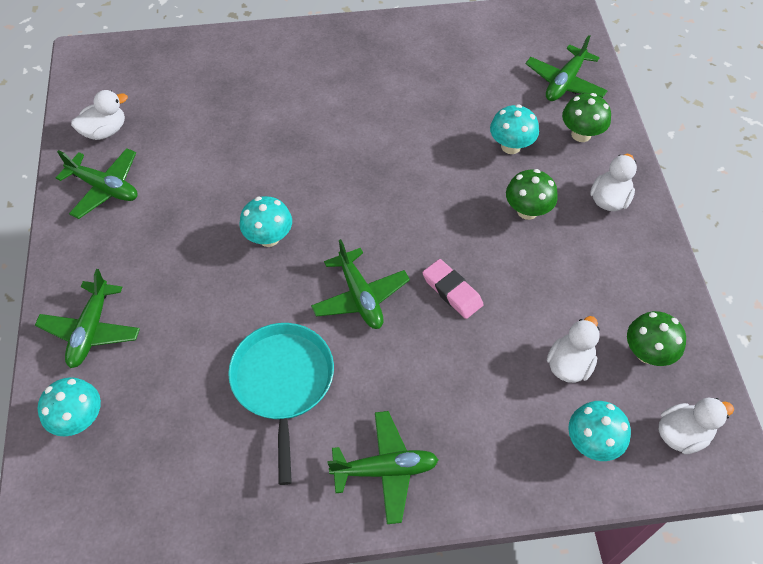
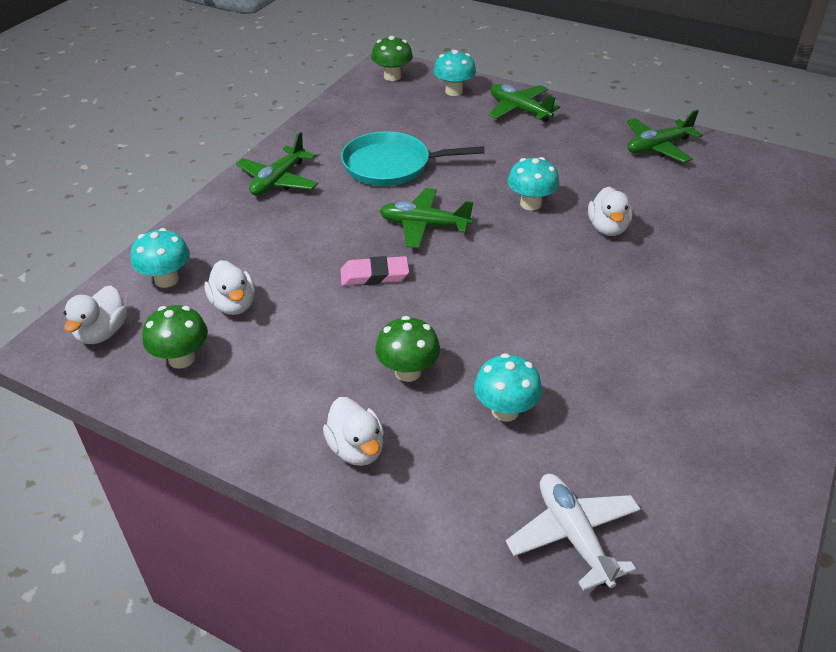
camera: 125 degrees right, 15 degrees down
(105, 131) = (731, 164): white duck -> white duck (607, 228)
(283, 382) = (391, 165): turquoise pan -> turquoise pan turned 150 degrees clockwise
(565, 82) = (573, 535): green plane -> white plane
(581, 134) = (470, 489): green mushroom -> green mushroom (392, 77)

